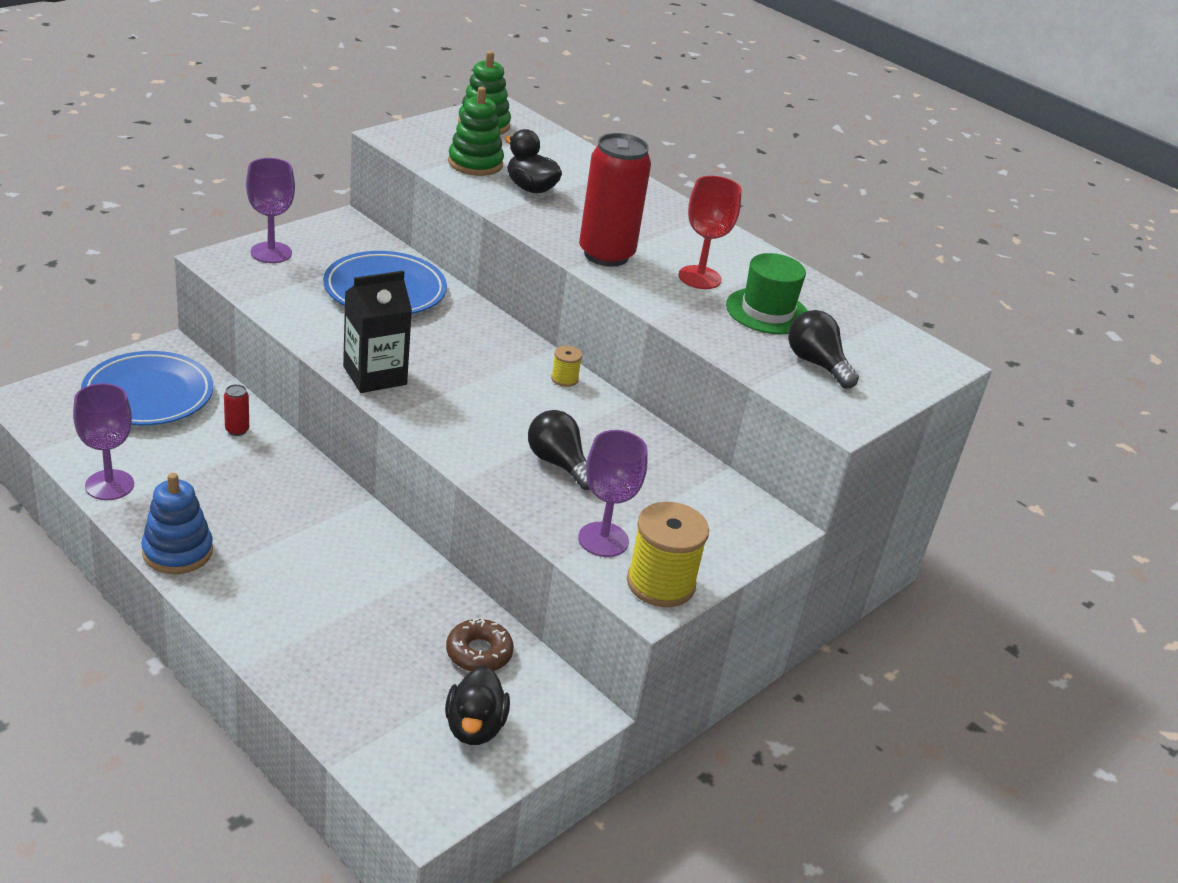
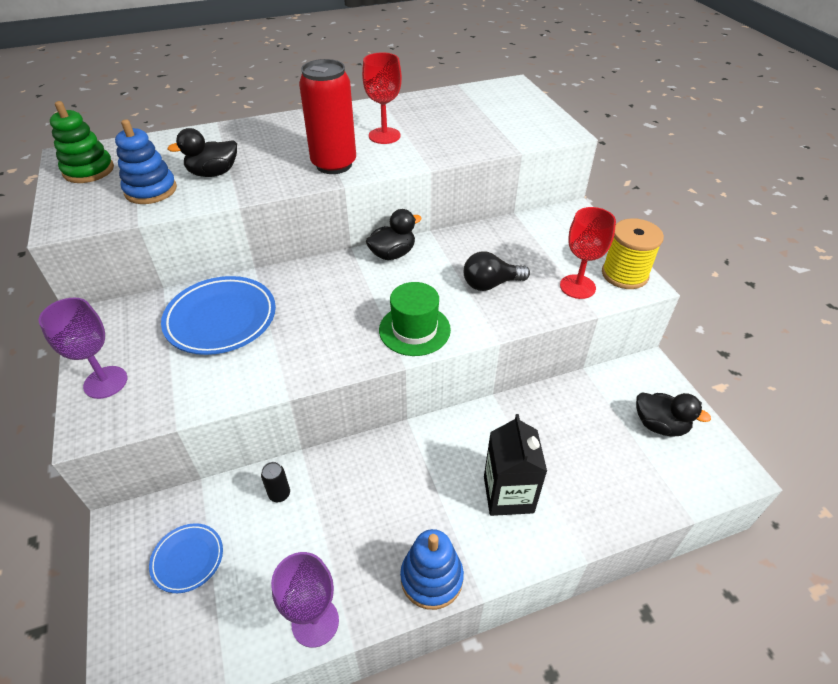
camera: 60 degrees left, 10 degrees up
(148, 395) = (188, 559): blue plate -> blue plate, size x0.55
(237, 430) = (279, 494): red can -> black can
(375, 375) = (342, 355): black carton -> black carton (508, 494)
(475, 163) = (151, 190): green stacking toy -> blue stacking toy
(479, 653) = (590, 403): brown donut -> none
(564, 379) = (392, 254): yellow spool -> black duck
(603, 539) = (577, 287): purple goblet -> red goblet
(767, 311) = (437, 123): green hat -> green hat (414, 330)
(816, 364) = (503, 123): black light bulb -> none

